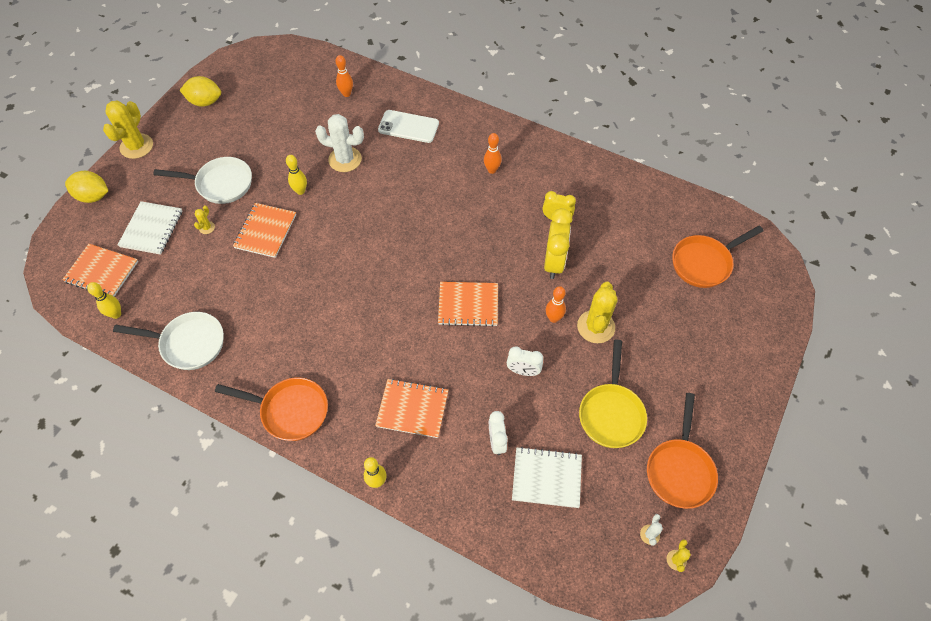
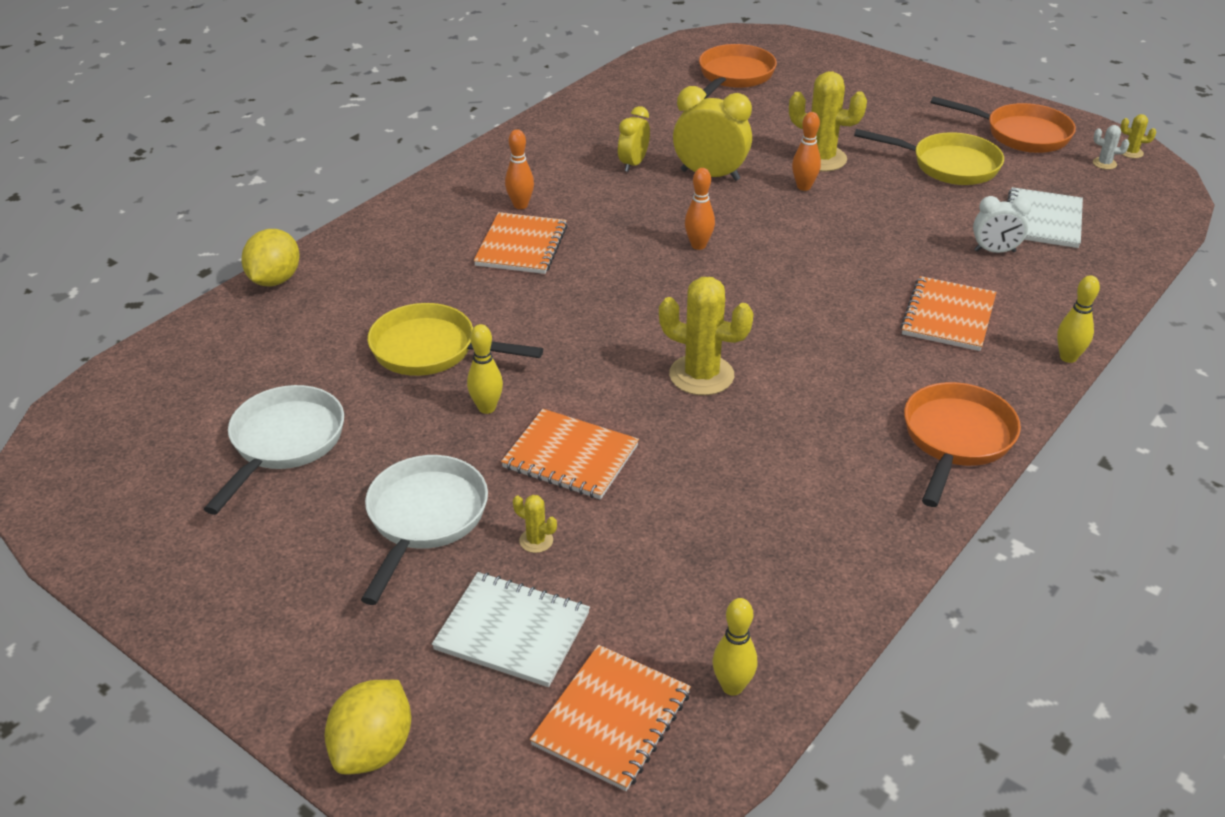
camera: 80 degrees left, 20 degrees down
(136, 146) = (242, 667): yellow cactus -> yellow cactus (701, 375)
(188, 343) = (815, 568): white pan -> white pan (284, 443)
(205, 102) = (162, 542): yellow lemon -> yellow lemon (275, 280)
(345, 159) = (431, 350): white cactus -> yellow pan
(346, 94) = (263, 338): orange bowling pin -> orange bowling pin (698, 245)
(408, 127) = (387, 275): white phone -> none
(468, 305) = (772, 251): orange notebook -> orange notebook (521, 246)
(523, 371) = (886, 219): white clock -> none
(704, 263) = (734, 76): orange pan -> orange pan turned 135 degrees counterclockwise

